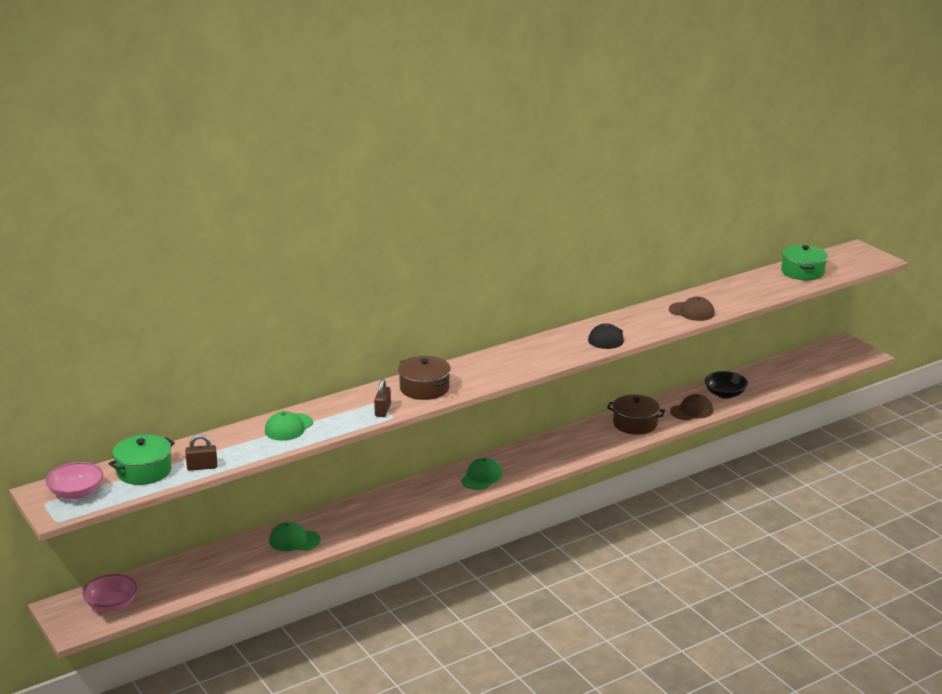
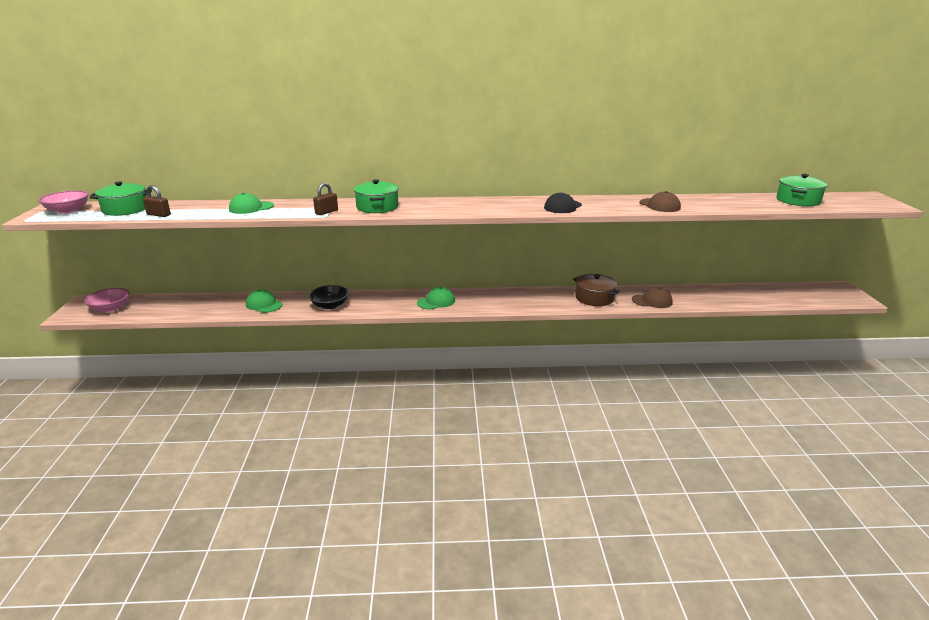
camera: 30 degrees right, 0 degrees up
(424, 388) = (377, 207): brown pot -> green pot
(725, 394) = (693, 297): black bowl -> black bowl (330, 305)

